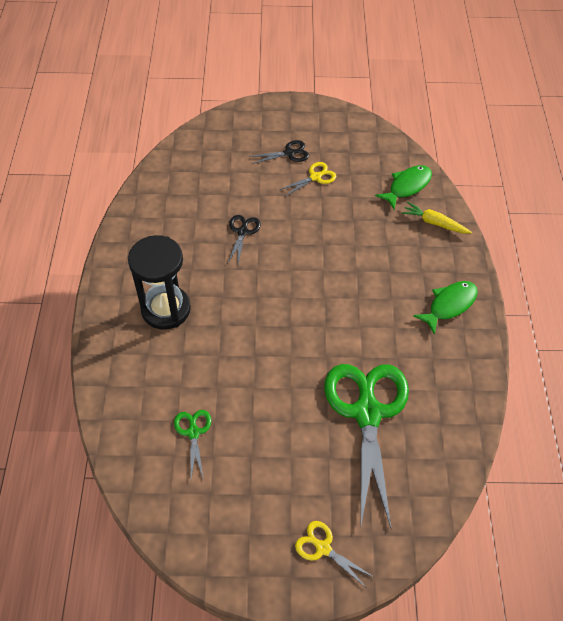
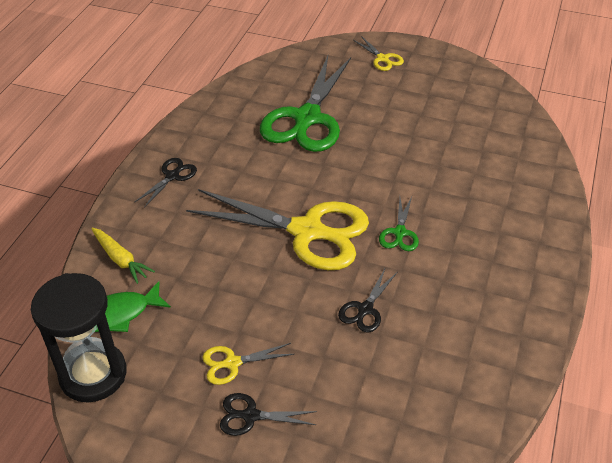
camera: 160 degrees left, 10 degrees down
(166, 309) = (481, 243): black hourglass -> black hourglass (93, 374)
(193, 432) = (468, 139): green scissors -> green scissors (399, 233)
(309, 282) = (307, 231): none -> yellow scissors
(449, 305) = (172, 176): green fish -> black scissors

